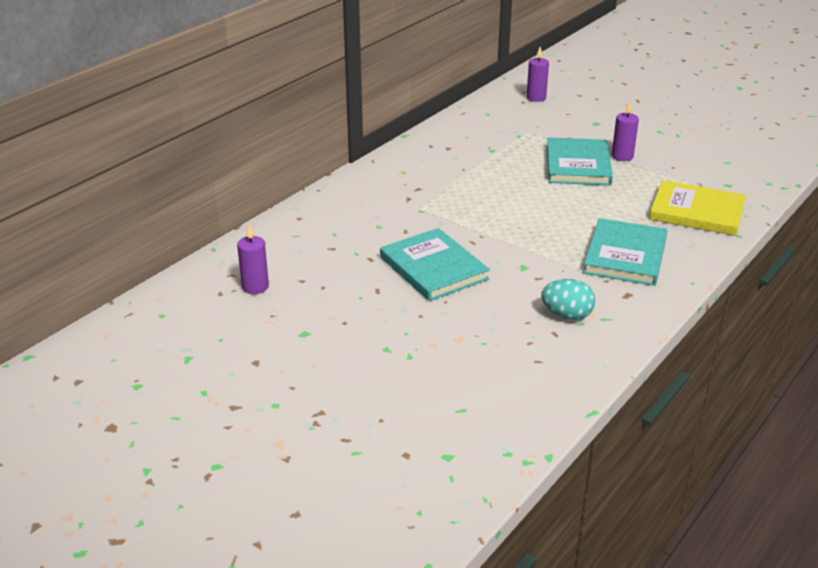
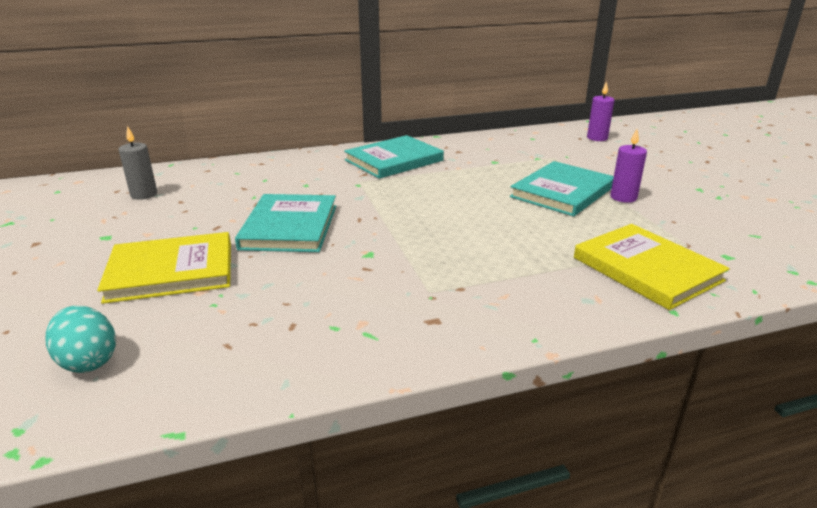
camera: 35 degrees right, 5 degrees down
(255, 287) = (144, 194): purple candle -> grey candle
(412, 335) = (171, 271): none -> yellow book
(567, 315) = (334, 313): turquoise egg -> turquoise egg (88, 361)
(625, 255) = (492, 281): turquoise book -> turquoise book (394, 160)

